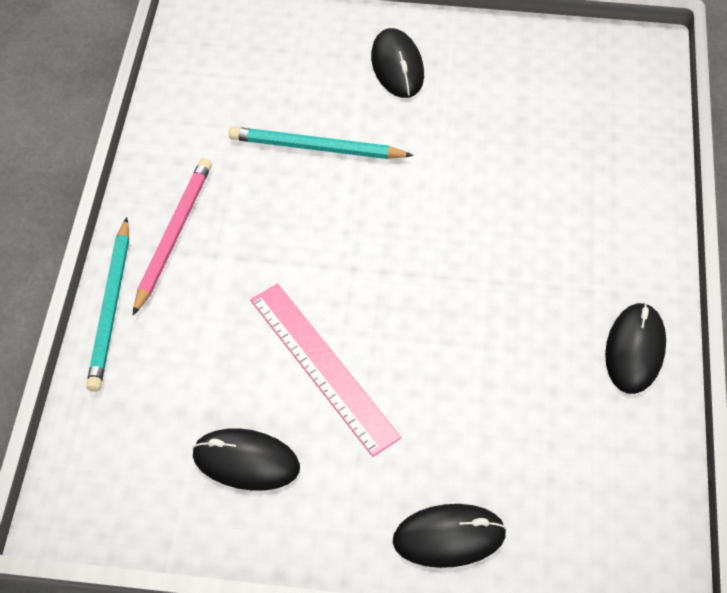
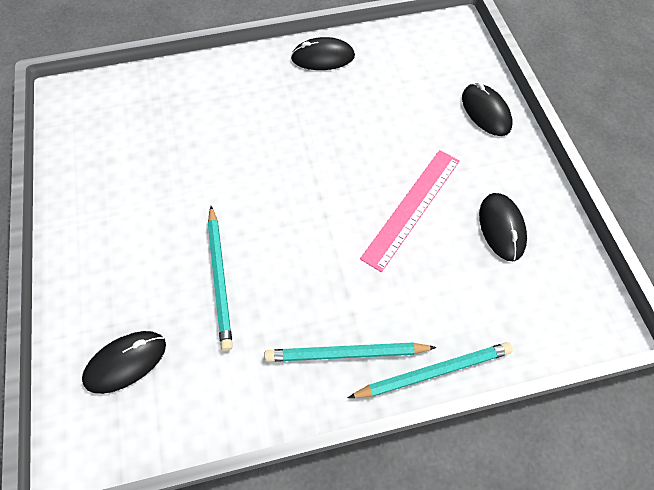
camera: 110 degrees left, 5 degrees up
(173, 235) = (346, 354): pink pencil -> turquoise pencil
(397, 66) = (114, 247): black mouse -> black mouse (126, 362)

